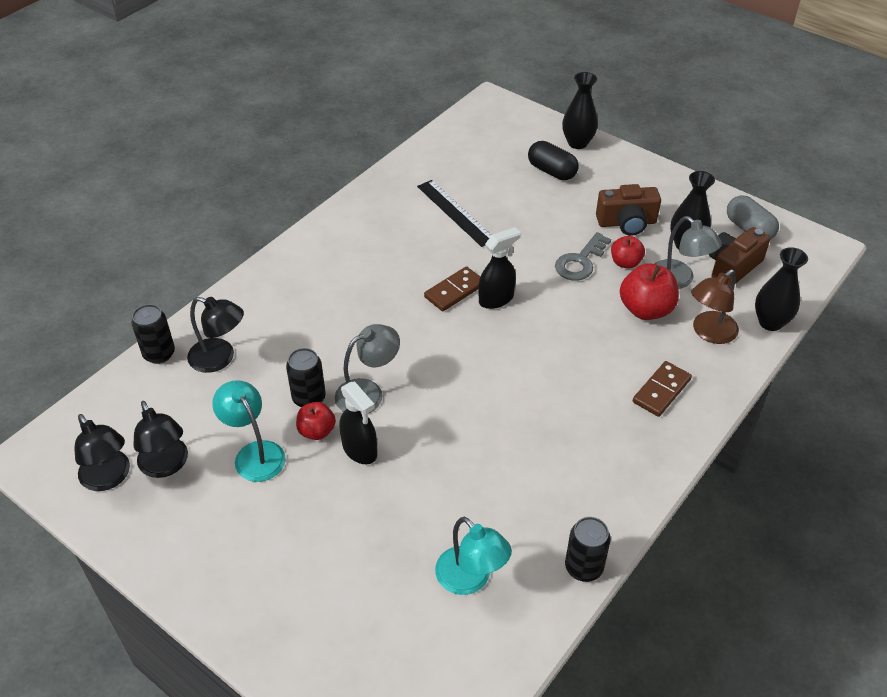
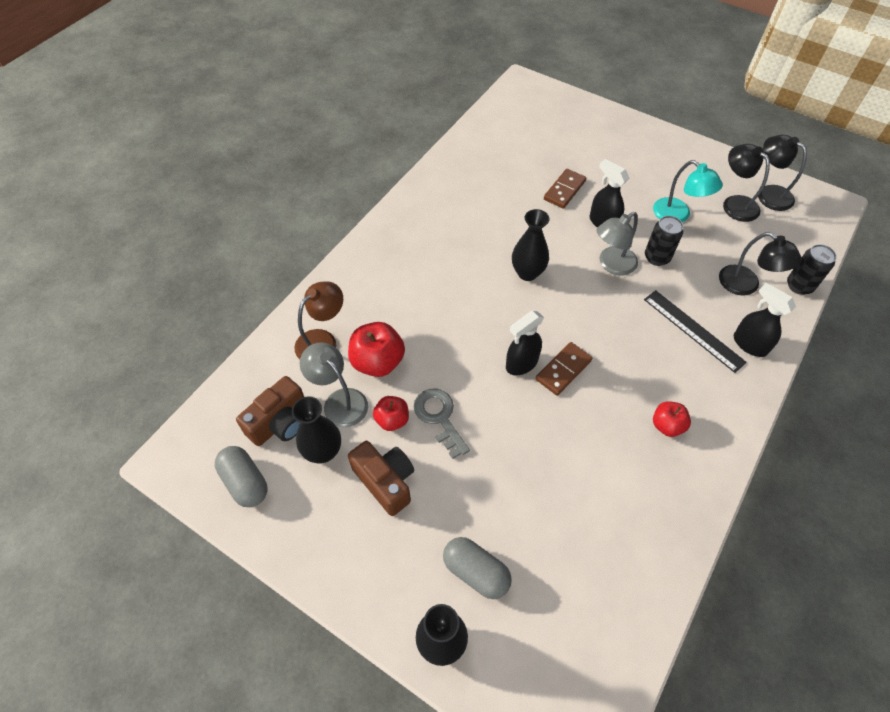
camera: 175 degrees right, 10 degrees up
(220, 358) = (746, 285): black lamp -> black lamp turned 150 degrees counterclockwise
(254, 301) = (749, 344): none -> black spray bottle
(317, 431) = (640, 233): red apple -> red apple (667, 425)
(455, 212) = (585, 482): black ruler -> black ruler (693, 330)
(470, 579) = (509, 155): turquoise lamp -> none
(551, 171) = (476, 572): black capsule -> grey capsule
(580, 261) = (439, 418): grey key -> grey key turned 60 degrees counterclockwise
(583, 567) = (440, 165): black can -> none
(626, 223) = (385, 481): brown camera -> brown camera turned 60 degrees clockwise
(661, 391) = (374, 283): brown domino -> brown domino (564, 190)
(770, 322) = (262, 356): black vase -> black vase (527, 273)

